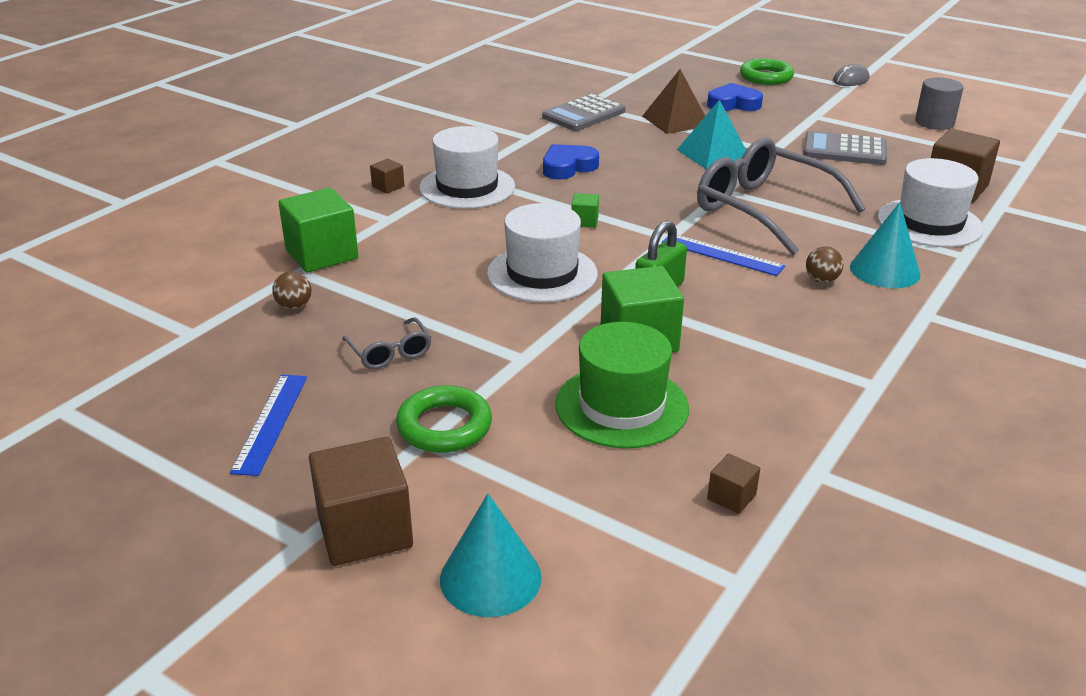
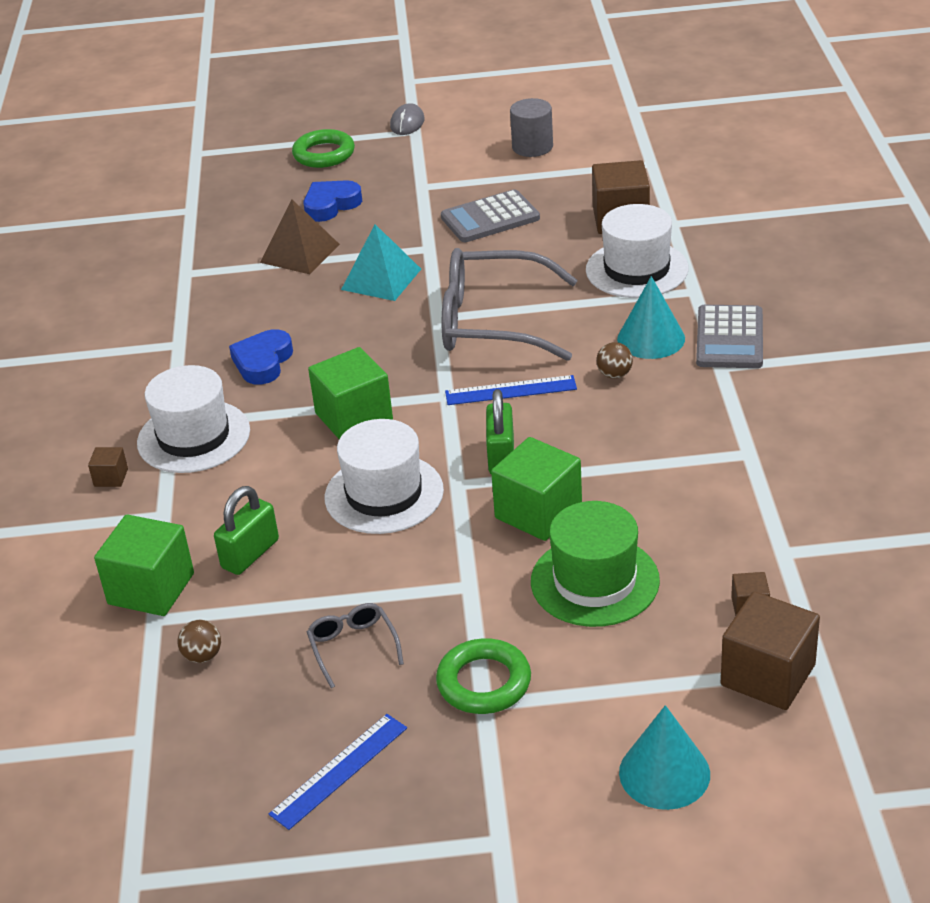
camera: 35 degrees left, 5 degrees up
(270, 423) = (339, 770): blue ruler -> blue ruler turned 75 degrees clockwise
(364, 530) = (534, 801): brown cube -> brown cube (768, 675)
(390, 352) = (353, 647): grey glasses -> grey glasses turned 135 degrees counterclockwise
(406, 265) = (250, 554): none -> green padlock
(583, 114) = (199, 288): grey calculator -> grey calculator (729, 338)
(584, 221) = (354, 417): green cube -> green cube, size x2.13

